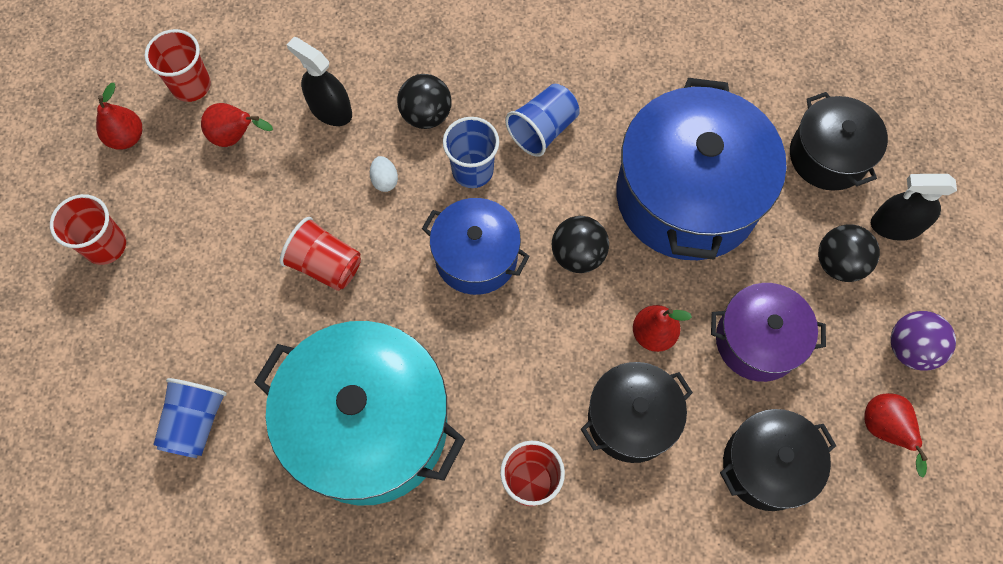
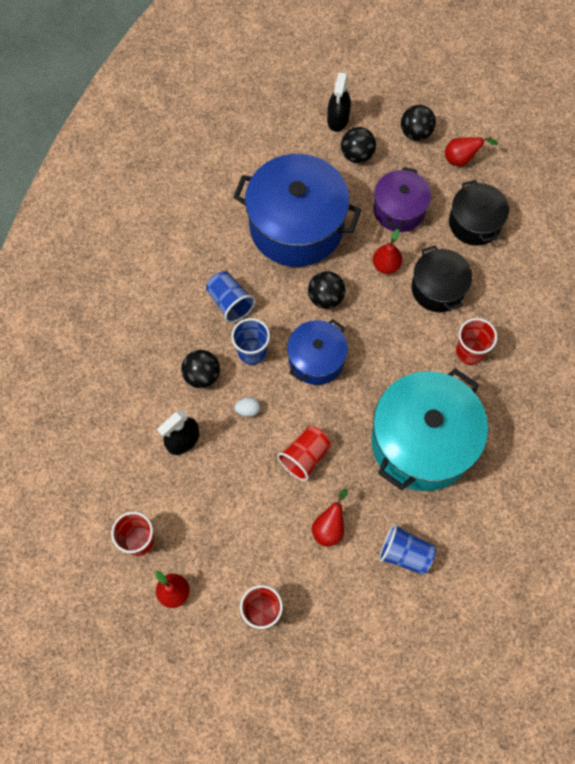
camera: 80 degrees left, 0 degrees up
(235, 136) = (191, 510): red pear -> red pear (329, 527)
(828, 156) = (284, 142): black pot -> none
(910, 348) = (415, 133): purple ball -> black ball

